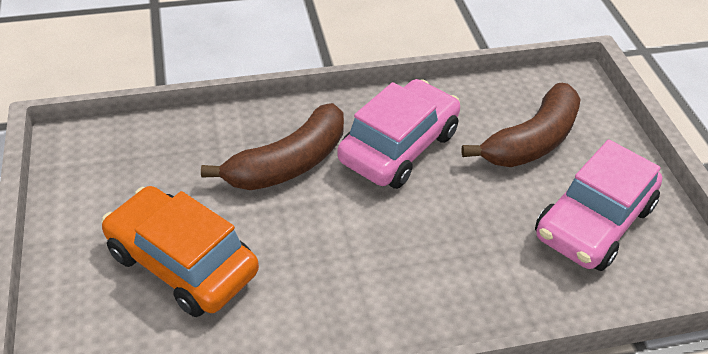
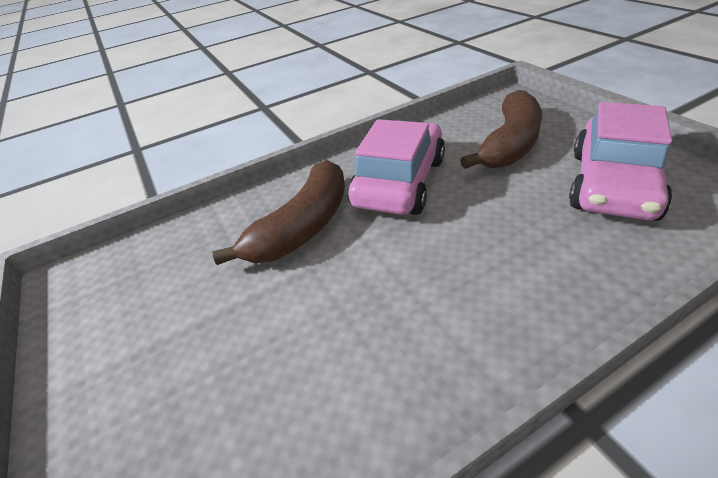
camera: 10 degrees left, 5 degrees down
(182, 263) = (221, 365): orange car -> none

